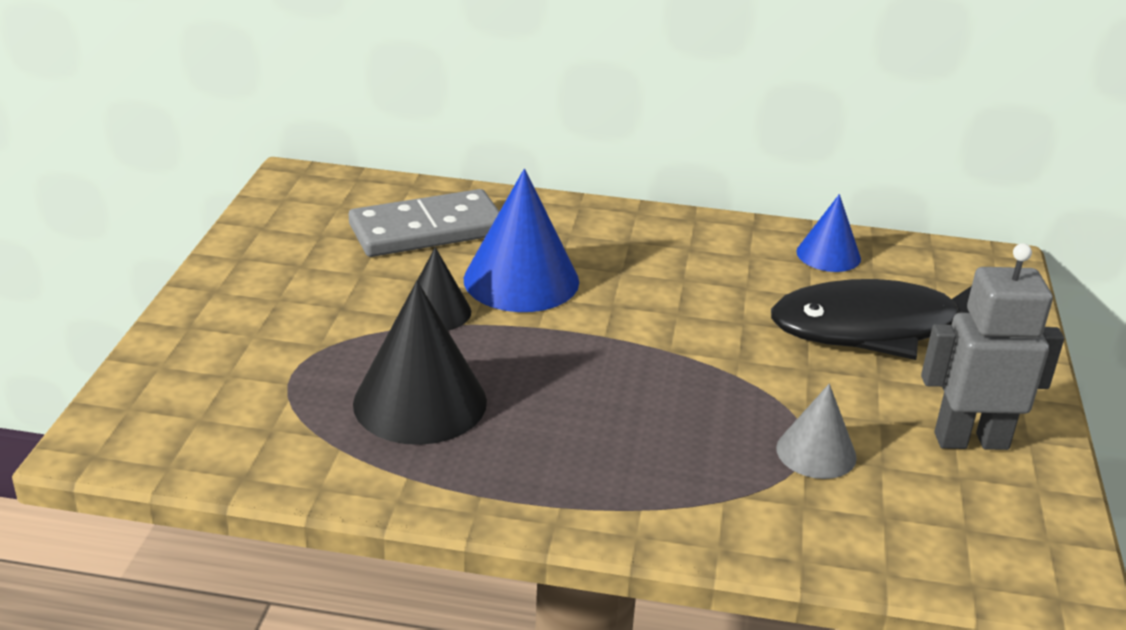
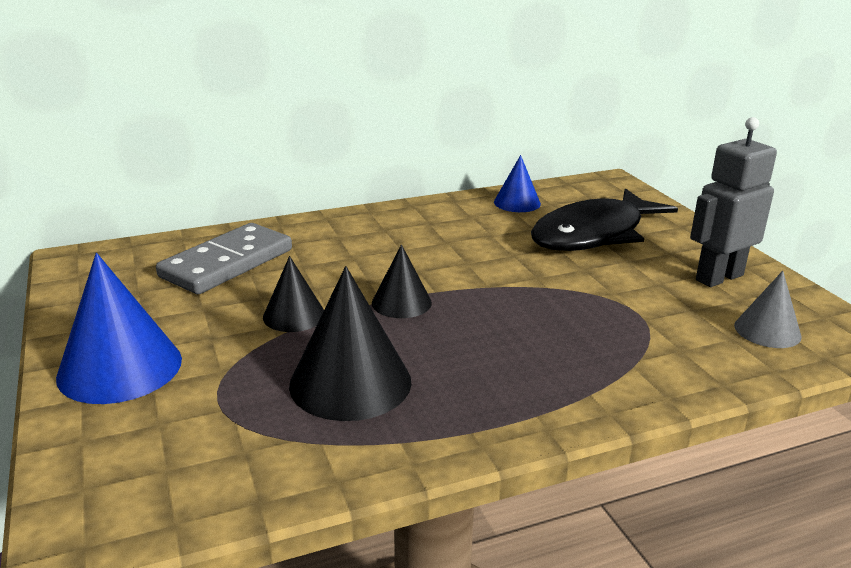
camera: 30 degrees left, 5 degrees down
(521, 280) = (336, 275): blue cone -> blue cone (120, 367)
(555, 336) = (401, 302): none -> black cone
(816, 452) = (649, 315): grey cone -> grey cone (767, 330)

